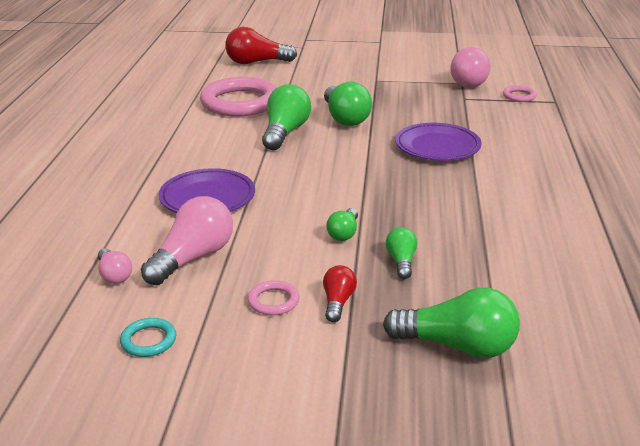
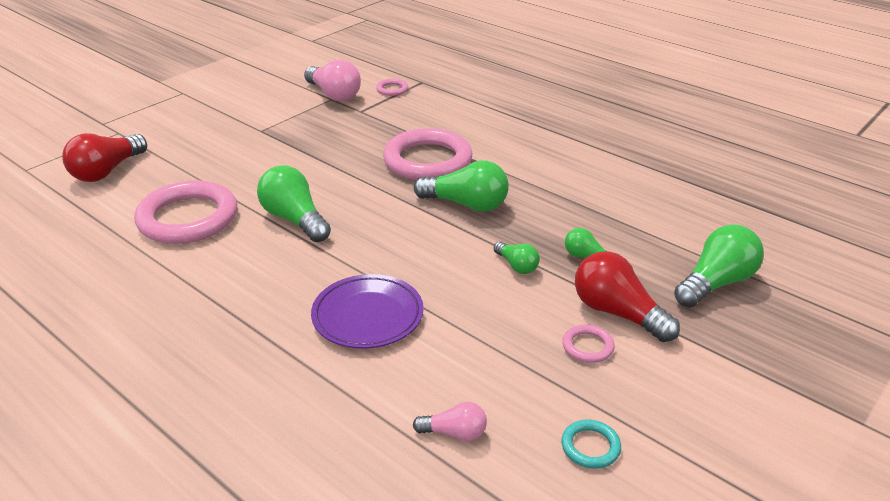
camera: 55 degrees left, 5 degrees up
(193, 258) = (473, 367): pink light bulb -> none
(338, 302) = (617, 313): red light bulb -> red light bulb, size x1.86
(345, 118) = (313, 178): green light bulb -> green light bulb (466, 204)
(437, 147) = (427, 160): purple plate -> pink ring

